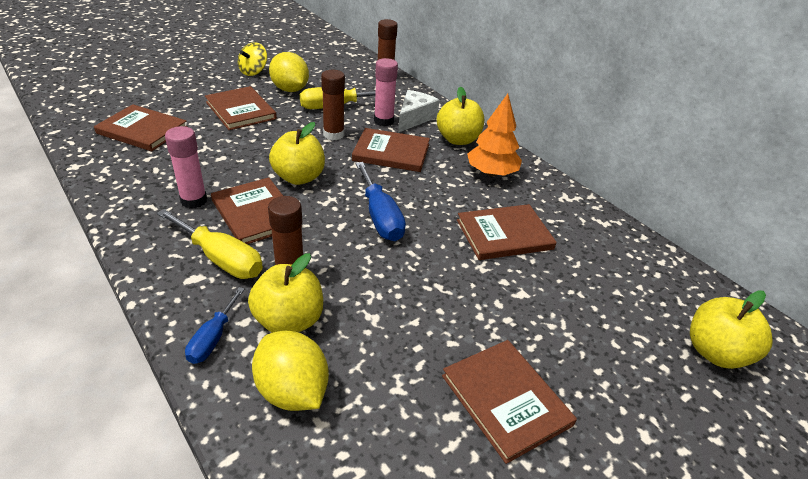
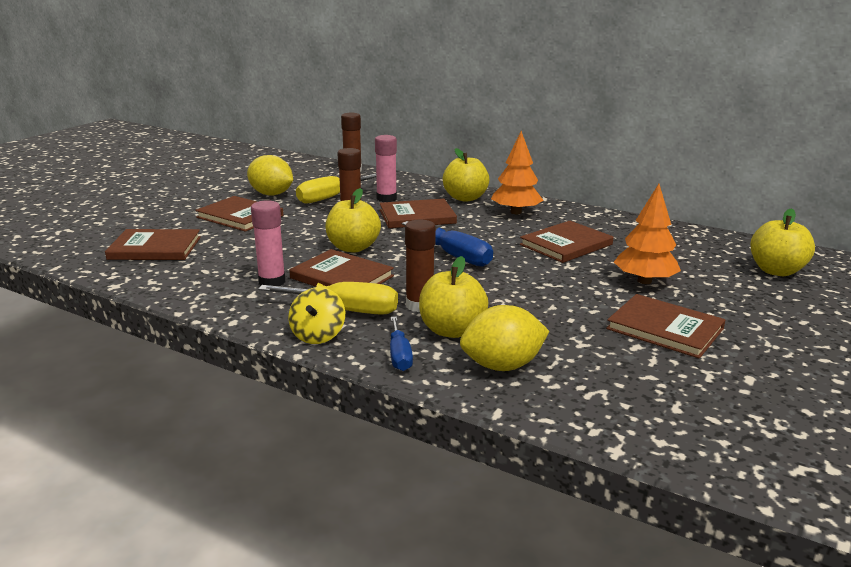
camera: 20 degrees left, 15 degrees down
(253, 72) = (218, 189): yellow spinning top -> yellow spinning top (318, 335)
(292, 391) = (502, 366): yellow lemon -> yellow lemon turned 45 degrees counterclockwise
(414, 118) = (411, 192): white cheese -> none
(544, 316) = (644, 281): none -> orange tree

